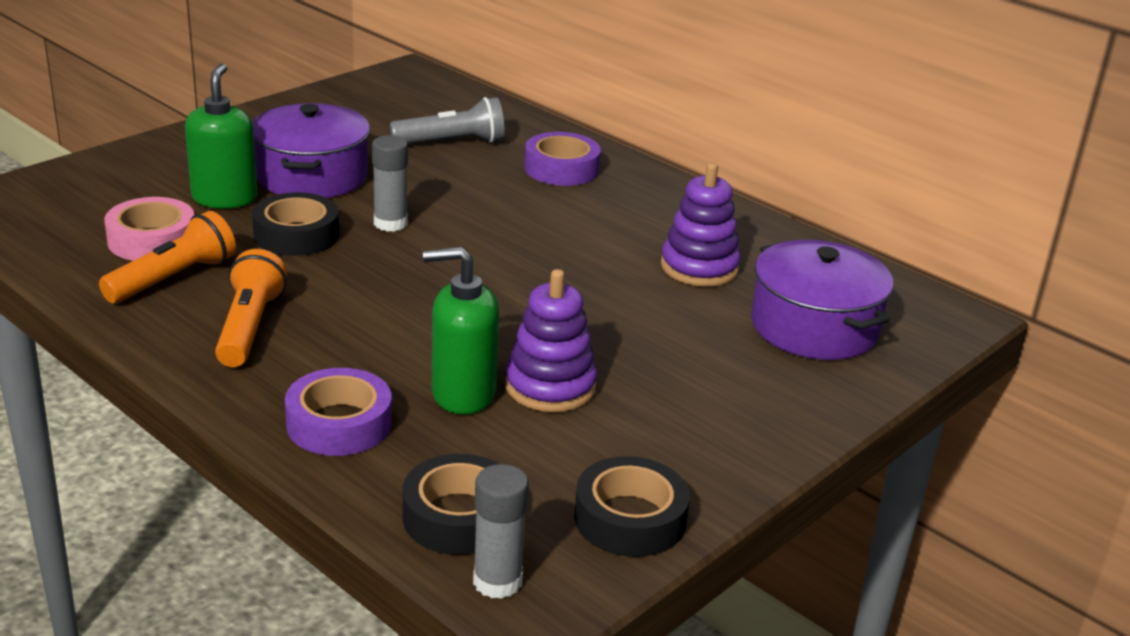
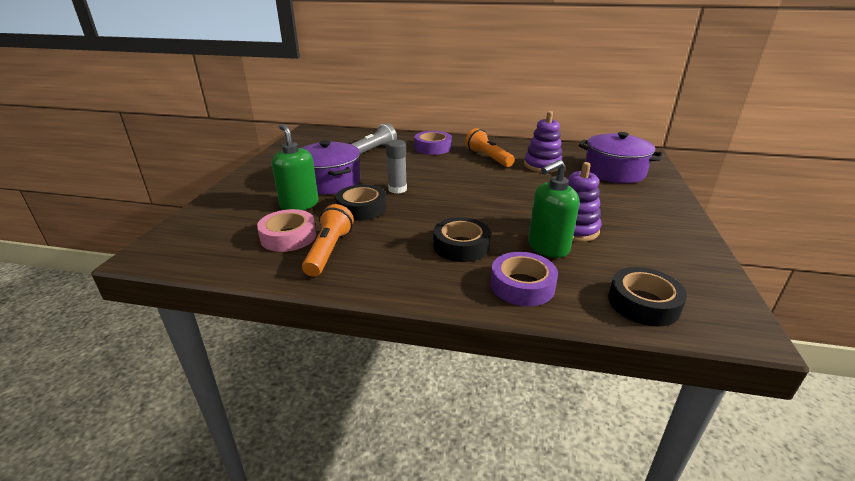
camera: 30 degrees left, 0 degrees up
(249, 327) = (405, 258): orange flashlight -> orange flashlight (488, 157)
(497, 581) = (710, 325): grey glue stick -> none
(630, 518) = (697, 269): black tape -> black tape (461, 246)

